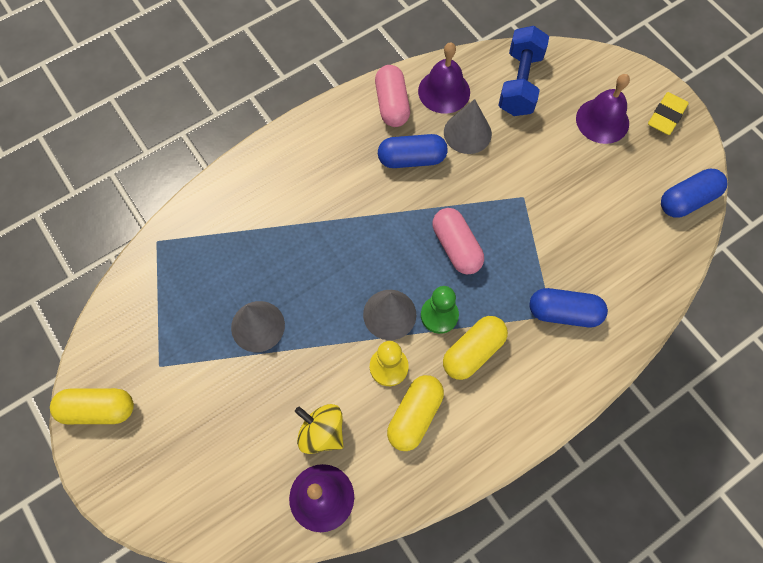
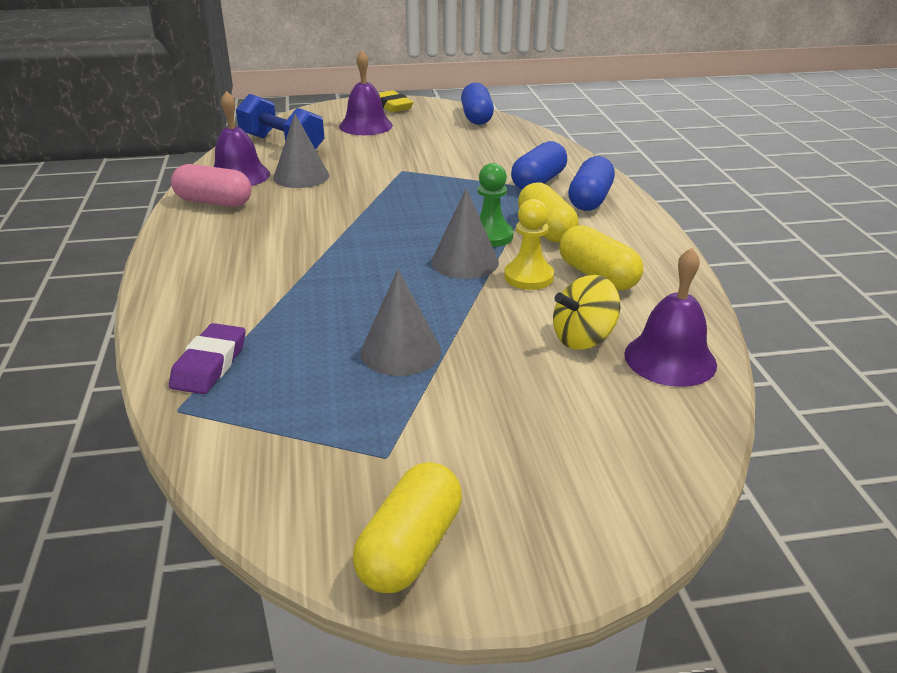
camera: 65 degrees left, 35 degrees down
(201, 231) = (209, 365): none -> purple eraser
(412, 159) = (293, 208): blue capsule -> blue capsule (590, 200)
(456, 247) = (421, 210): pink capsule -> none

